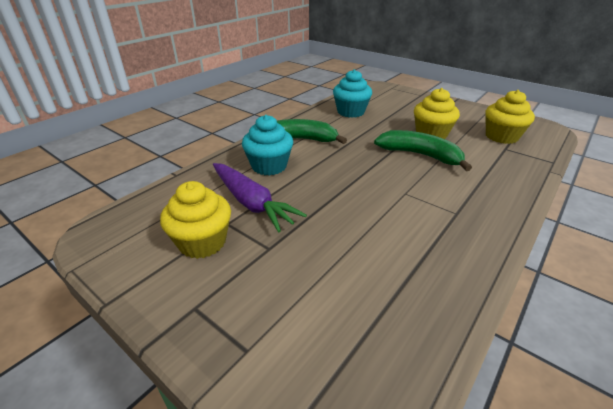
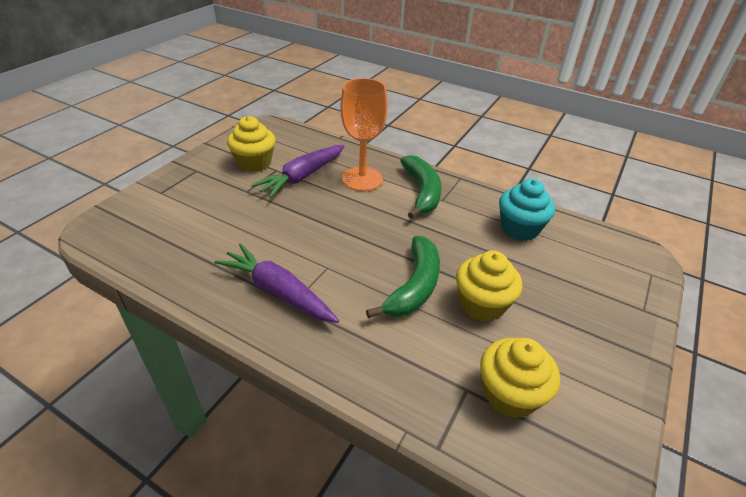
camera: 80 degrees right, 5 degrees up
(269, 166) = (362, 179): turquoise cupcake -> orange goblet
(445, 221) = (278, 292): none -> purple carrot

